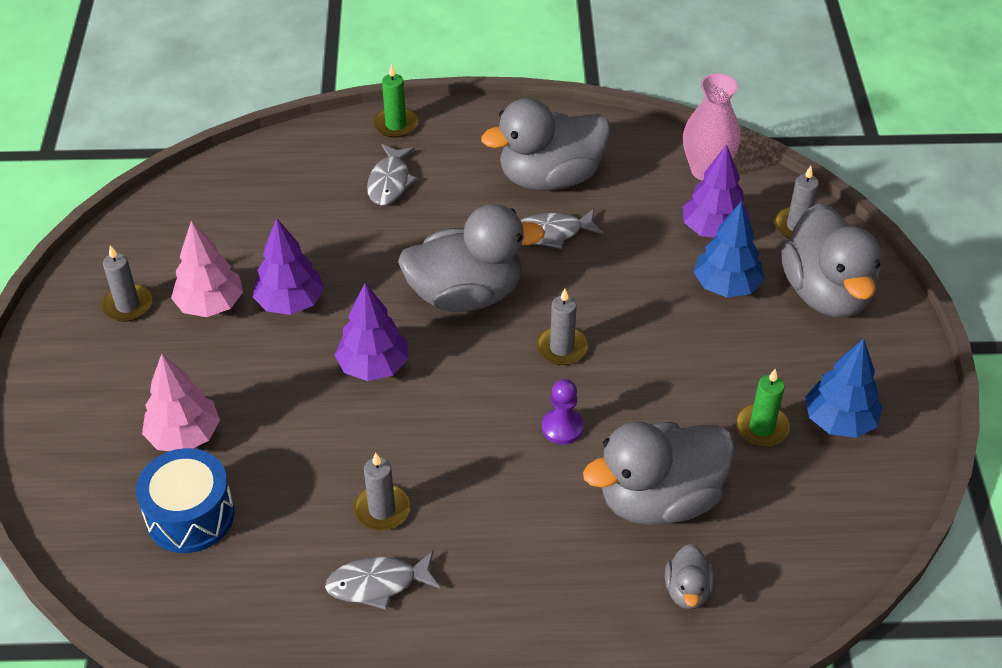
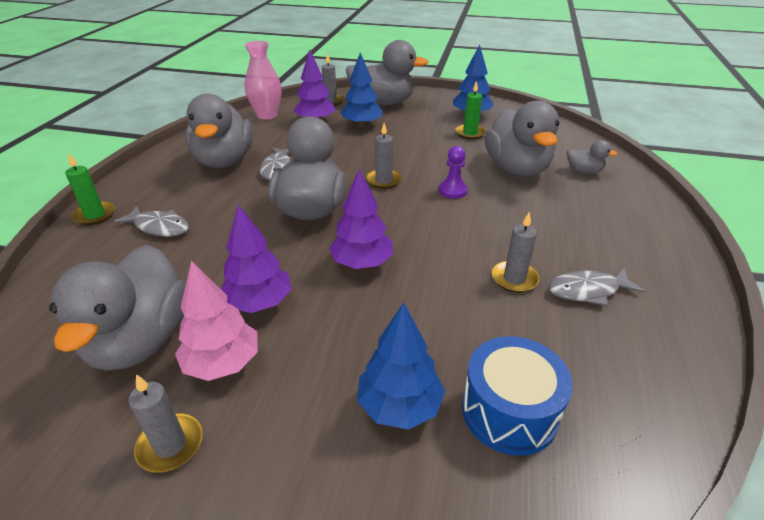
camera: 75 degrees left, 10 degrees down
(184, 436) = (399, 405): pink tree -> blue tree
(226, 242) = (141, 340): none -> grey duck
(378, 584) = (588, 290): grey fish -> grey fish turned 75 degrees clockwise

